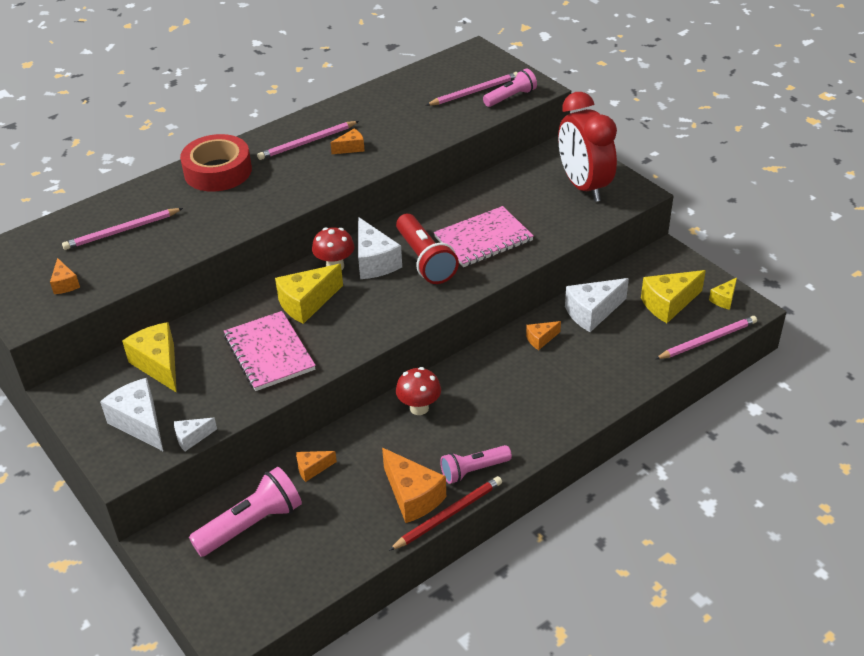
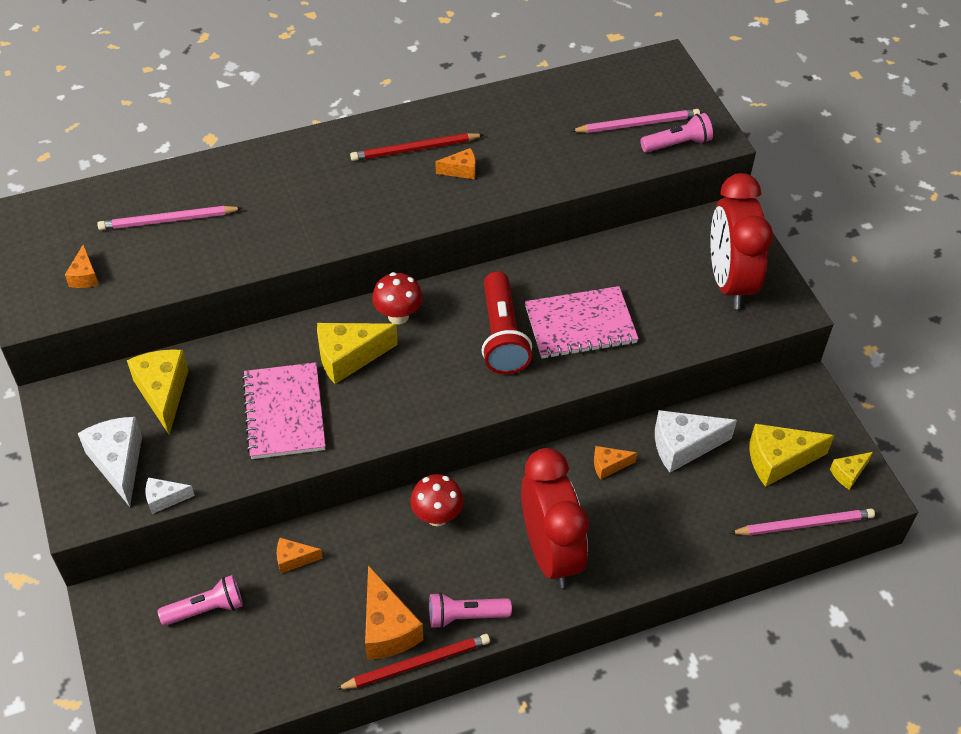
camera: 15 degrees right, 10 degrees up
(218, 171) = (300, 164): red tape -> none
(251, 524) = (206, 609): pink flashlight -> pink flashlight, size x0.65
(307, 142) = (414, 149): pink pencil -> red pencil
(374, 262) = (444, 322): white cheese -> none
(522, 409) = (550, 552): none -> red clock

